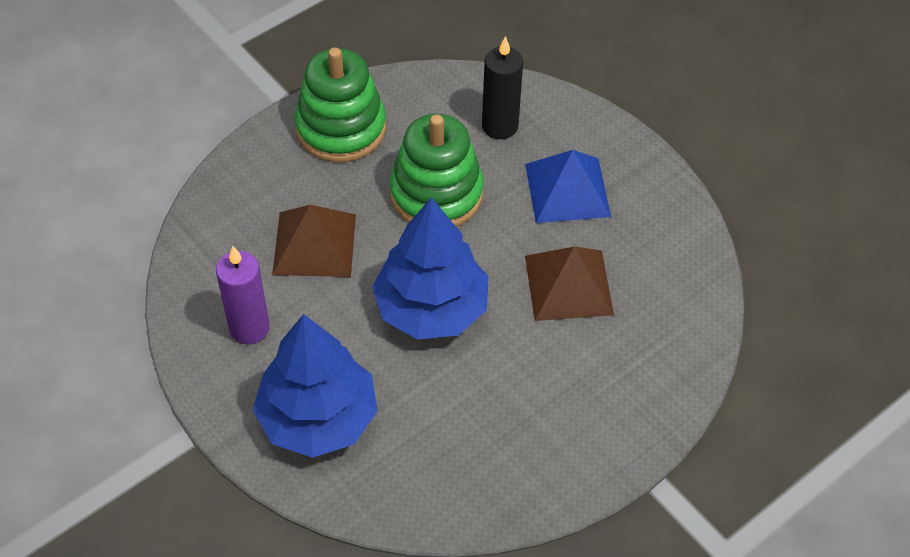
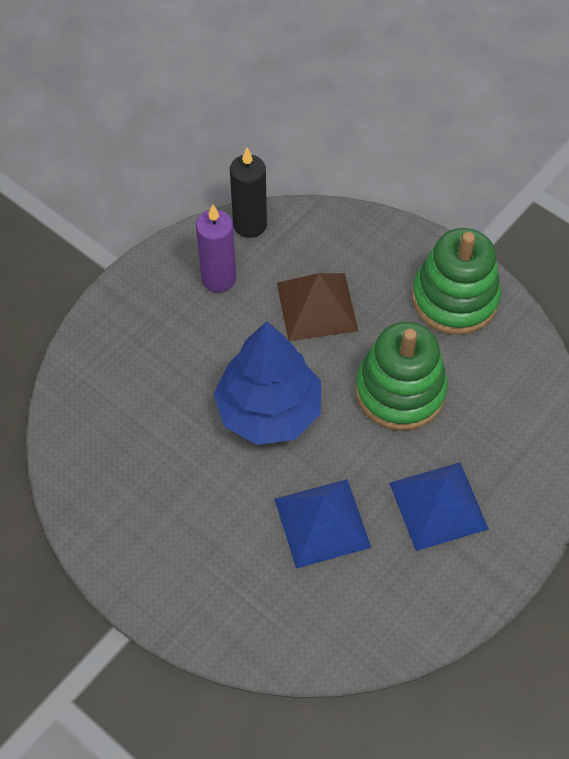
camera: 80 degrees right, 5 degrees up
(318, 418) = (140, 347): blue tree -> none
(500, 126) = (501, 431): black candle -> black candle (250, 225)
(569, 285) = (322, 523): brown pyramid -> blue pyramid

